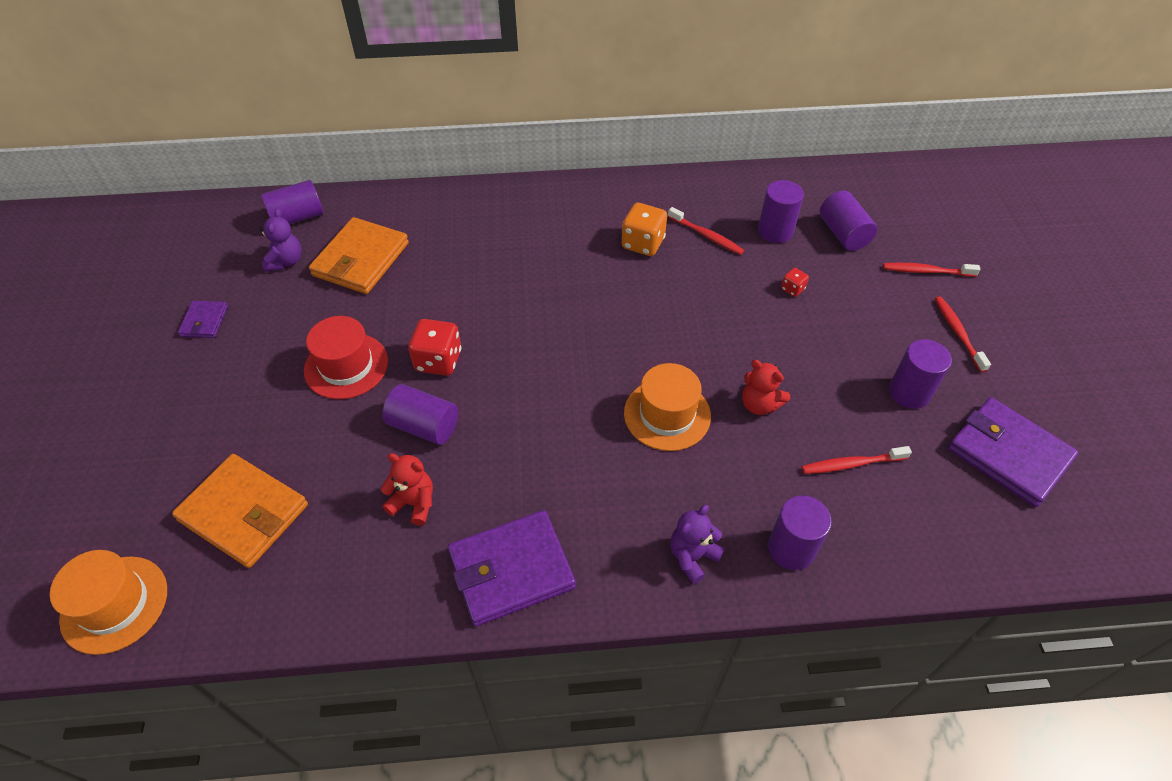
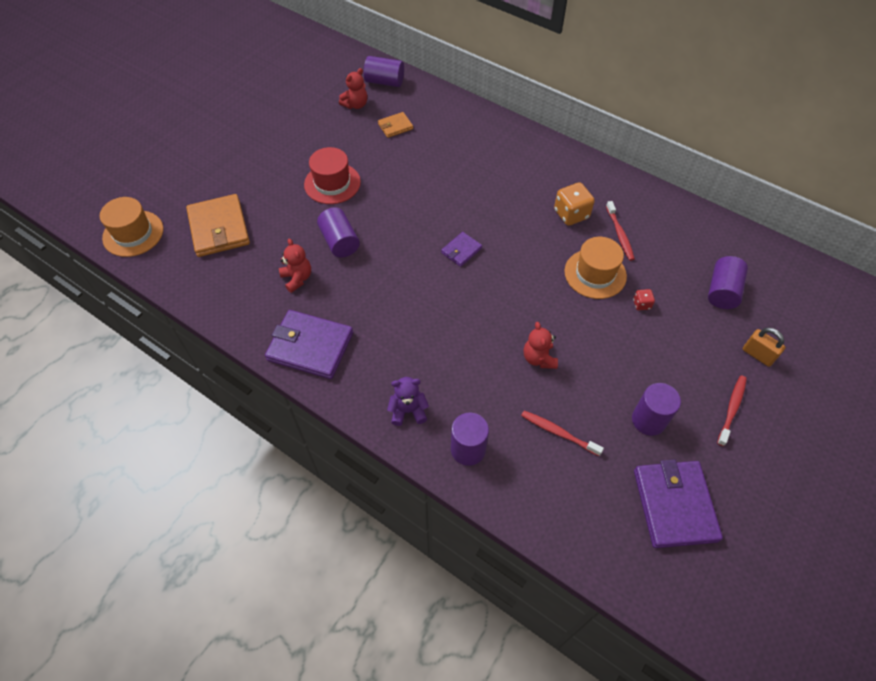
camera: 40 degrees right, 5 degrees up
(204, 321) = (287, 115): purple wallet -> purple wallet (461, 250)
(286, 261) = (355, 105): purple teddy bear -> red teddy bear
(361, 259) = (395, 126): orange wallet -> orange wallet, size x0.51
(438, 361) = (381, 210): red dice -> none
(667, 414) = (476, 325): orange hat -> orange hat (595, 274)
(775, 231) = (672, 260): purple cylinder -> none
(926, 271) = (757, 355): red toothbrush -> orange padlock

